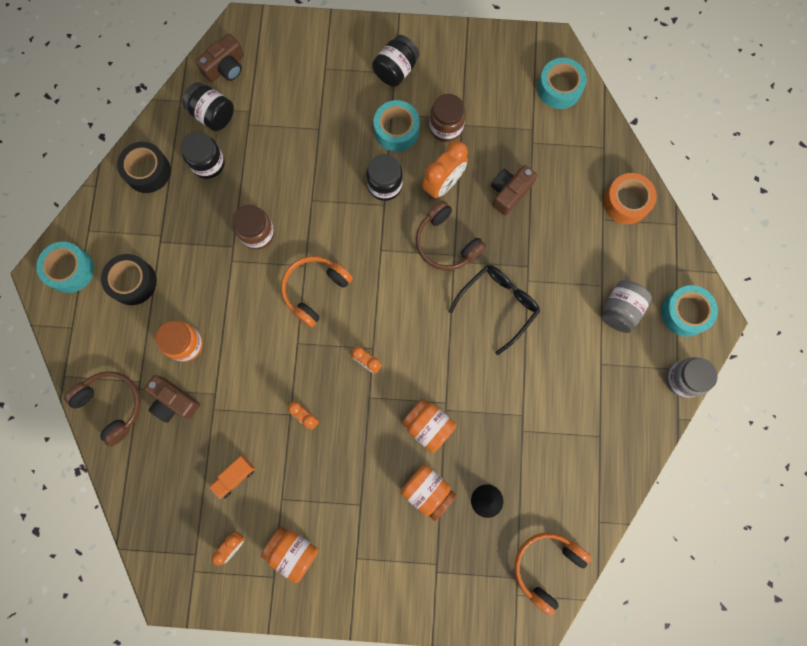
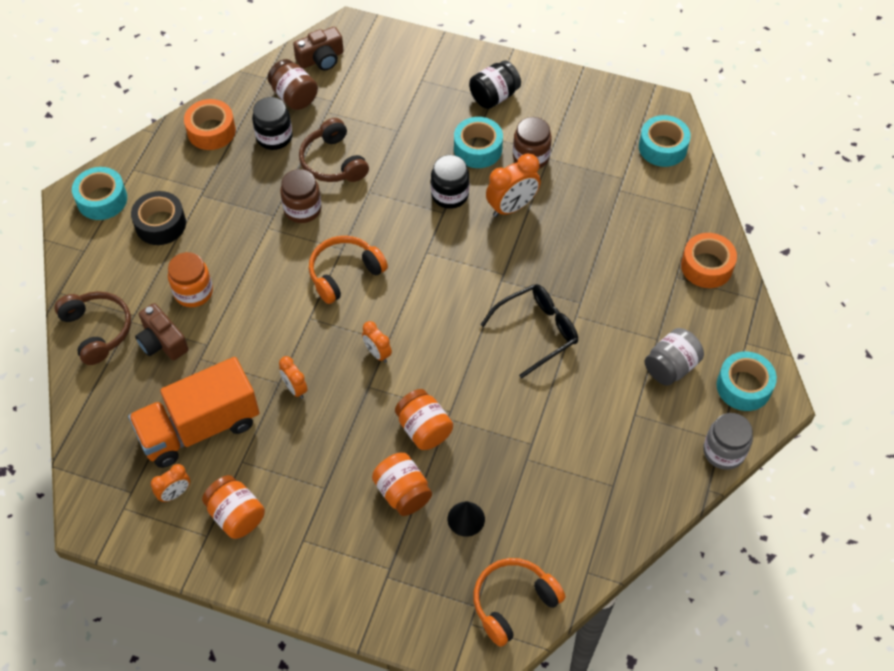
camera: 15 degrees right, 20 degrees down
(148, 171) = (211, 131): black tape -> orange tape
(213, 115) = (294, 96): black jar -> brown jar
(234, 477) = (199, 428): orange truck -> orange truck, size x2.38
(446, 243) = (498, 261): brown headphones -> brown headphones (333, 162)
(509, 192) = (580, 230): brown camera -> none

